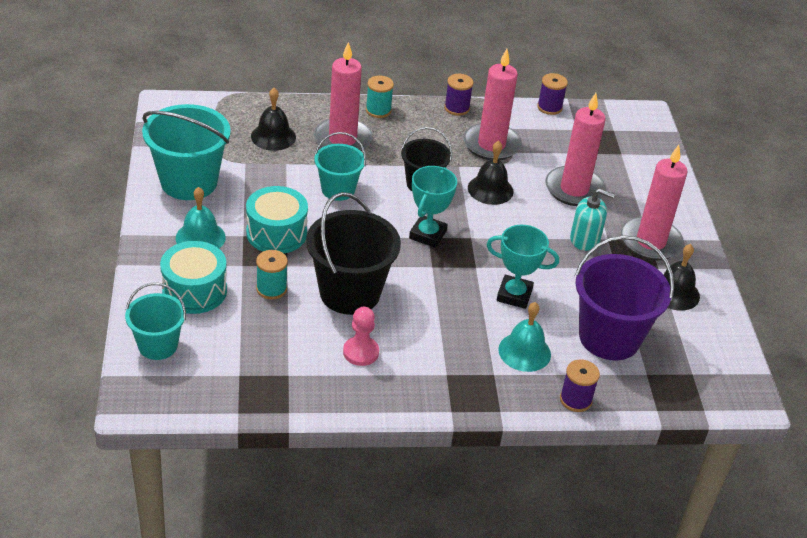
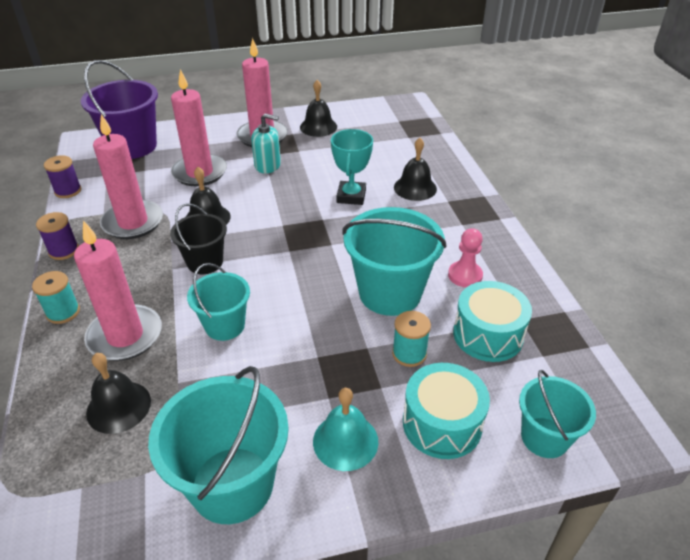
camera: 95 degrees left, 0 degrees up
(276, 233) = (316, 366): turquoise drum -> turquoise drum (488, 335)
(349, 293) = (390, 293): black bucket -> turquoise bucket
(427, 235) = (286, 251): turquoise trophy -> none
(524, 352) = (415, 188): turquoise bell -> black bell
(575, 399) = (451, 164): purple spool -> none
(585, 239) = (268, 165): turquoise soap dispenser -> turquoise soap dispenser turned 90 degrees clockwise
(609, 337) = (379, 152): purple bucket -> purple bucket (132, 146)

